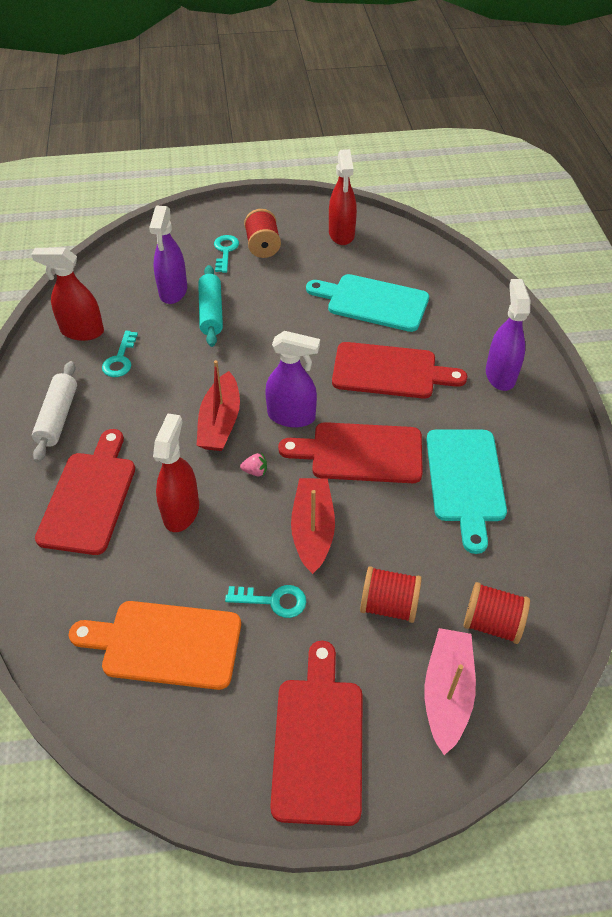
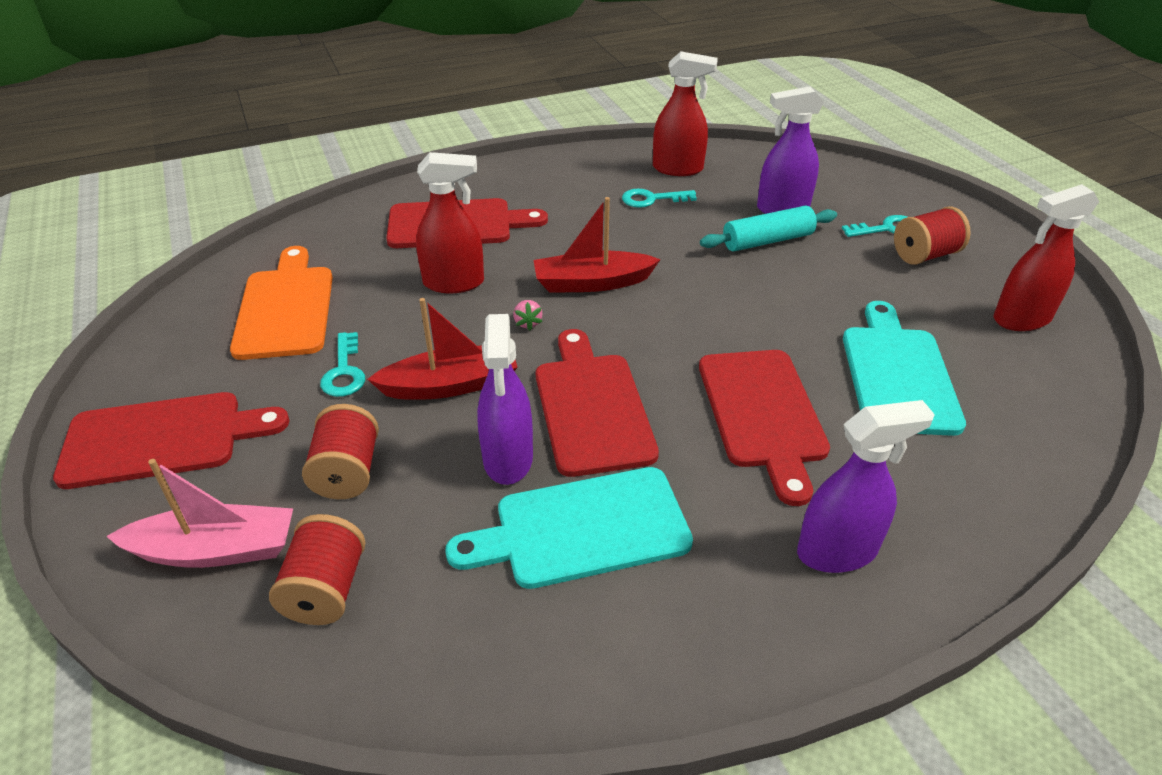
camera: 75 degrees right, 10 degrees down
(58, 417) = (552, 184): white rolling pin -> none
(82, 331) = (678, 169): red spray bottle -> red spray bottle turned 105 degrees clockwise
(292, 416) = (628, 335): purple spray bottle -> purple spray bottle (508, 459)

